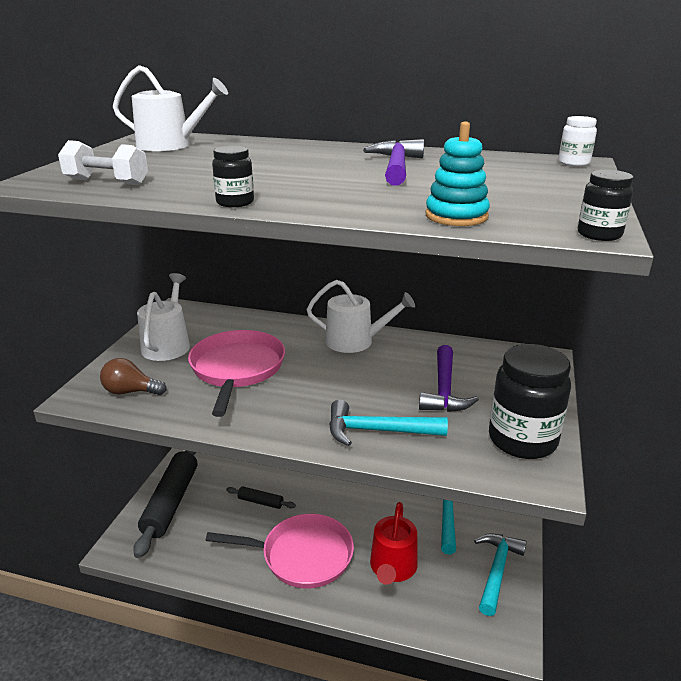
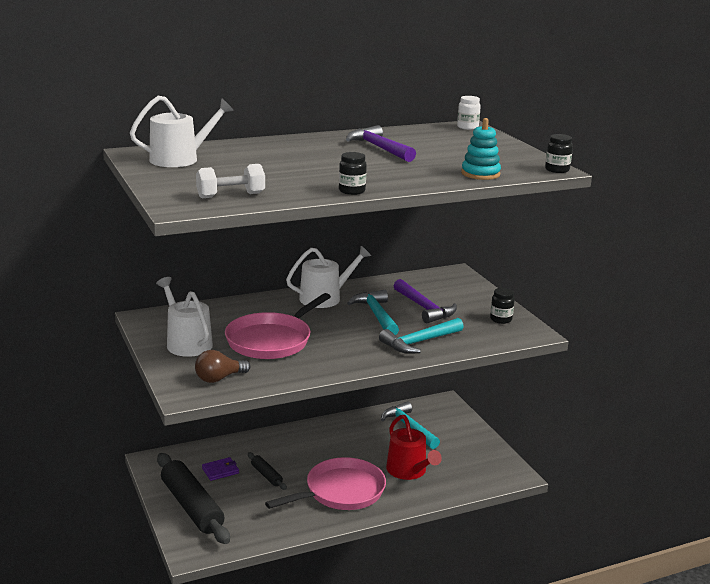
camera: 40 degrees left, 5 degrees down
(231, 478) = (220, 471): none -> purple wallet
(237, 369) = (271, 340): pink pan -> pink pan turned 105 degrees counterclockwise
(260, 502) = (266, 475): black rolling pin -> black rolling pin turned 75 degrees clockwise
(497, 570) = (472, 444): turquoise hammer -> turquoise hammer (376, 315)
(522, 440) = (501, 319): black jar -> black jar, size x0.47

